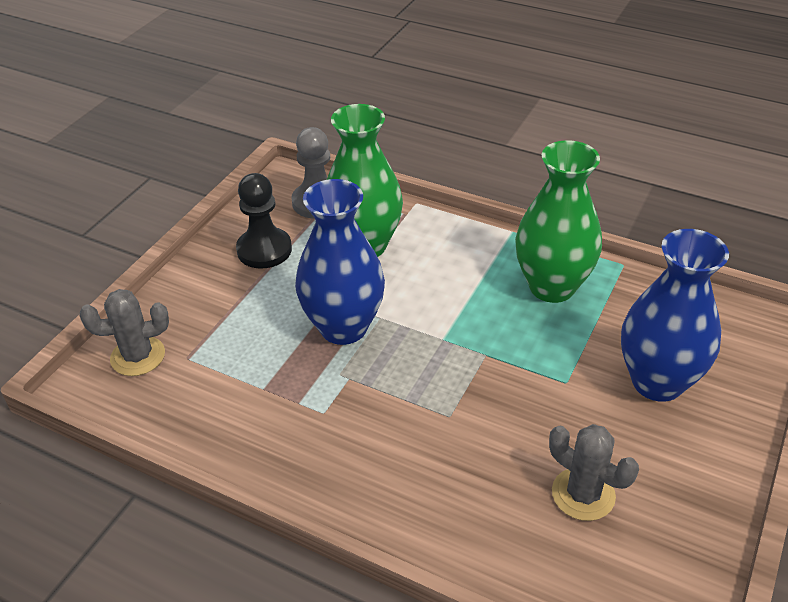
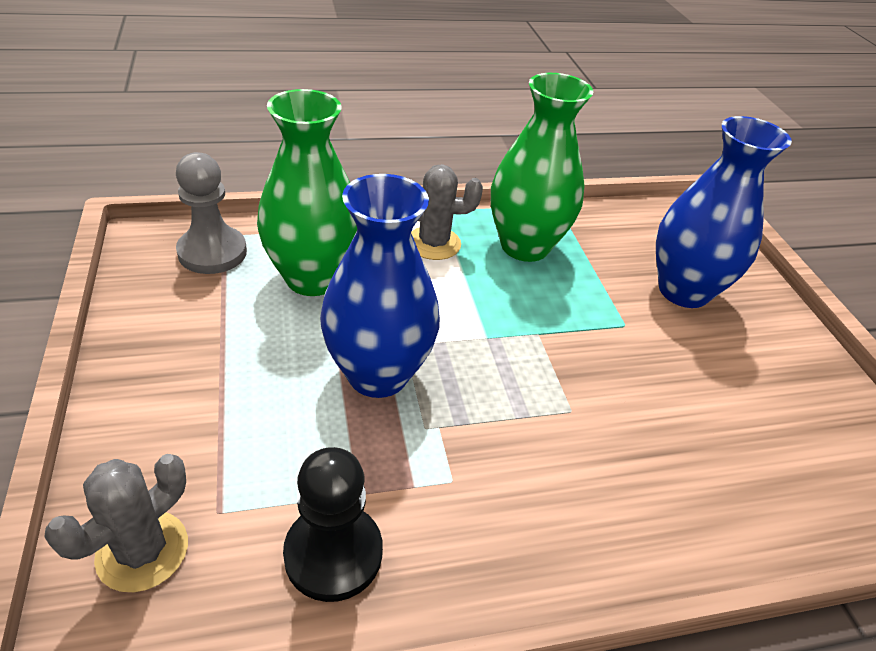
camera: 45 degrees left, 0 degrees up
(264, 250) = (197, 330): black pawn -> black pawn (333, 553)
(583, 494) = (744, 419): grey cactus -> grey cactus (433, 243)

